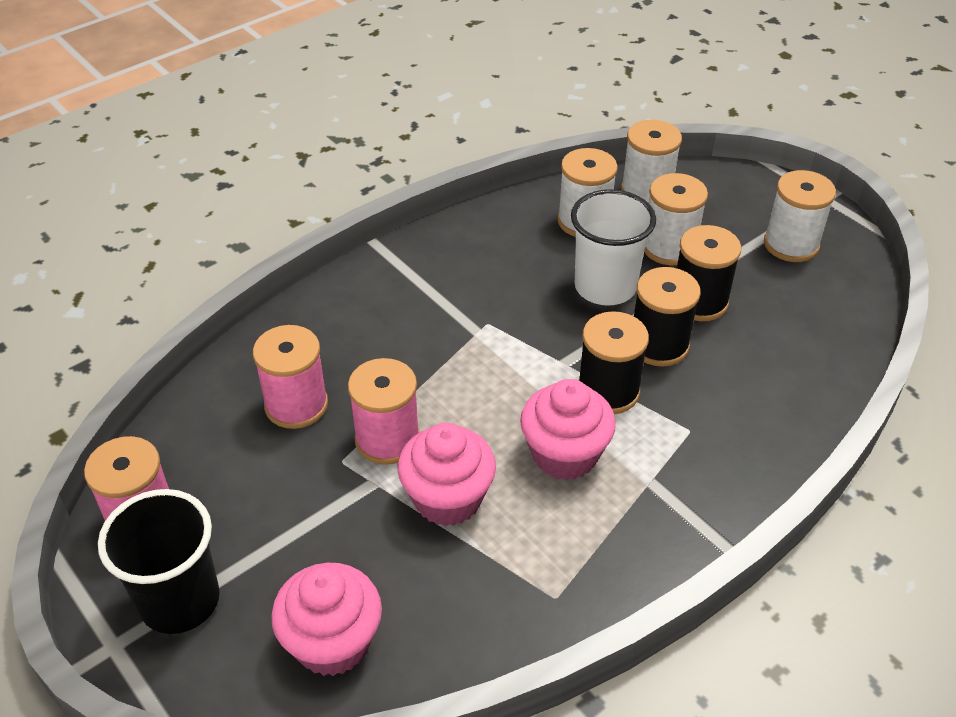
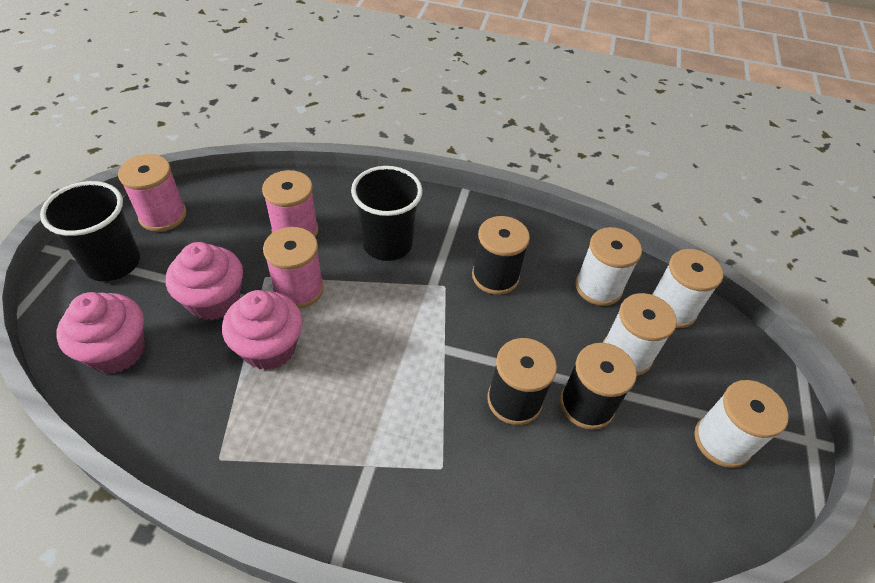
camera: 50 degrees right, 5 degrees up
(391, 338) = (387, 244): none -> black cup
(564, 454) = (356, 395): pink cupcake -> pink cupcake (214, 300)
(605, 287) = (543, 335): white cup -> none
(608, 391) = (438, 391): black spool -> black spool (495, 276)

